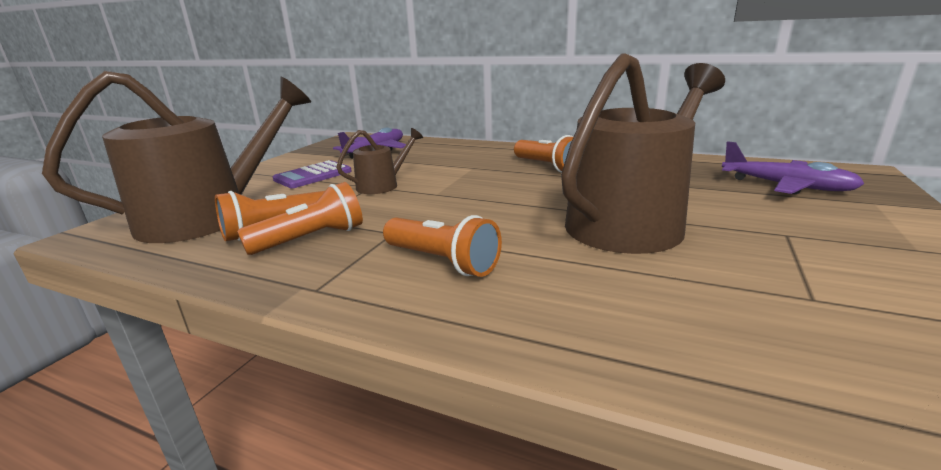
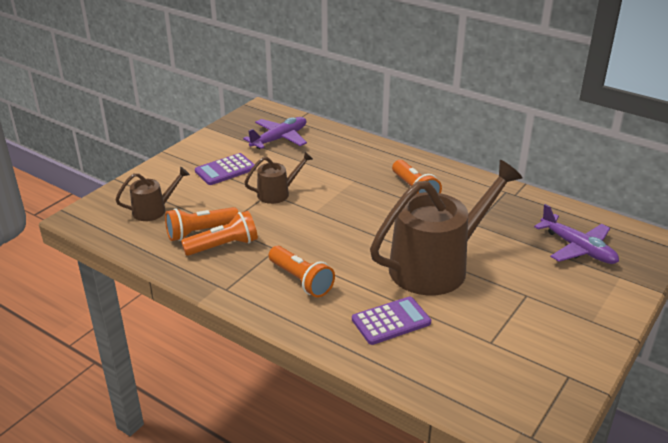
camera: 10 degrees right, 10 degrees up
(208, 217) = (153, 210): brown watering can -> brown watering can, size x0.47
(621, 293) = (391, 321): none -> purple calculator

